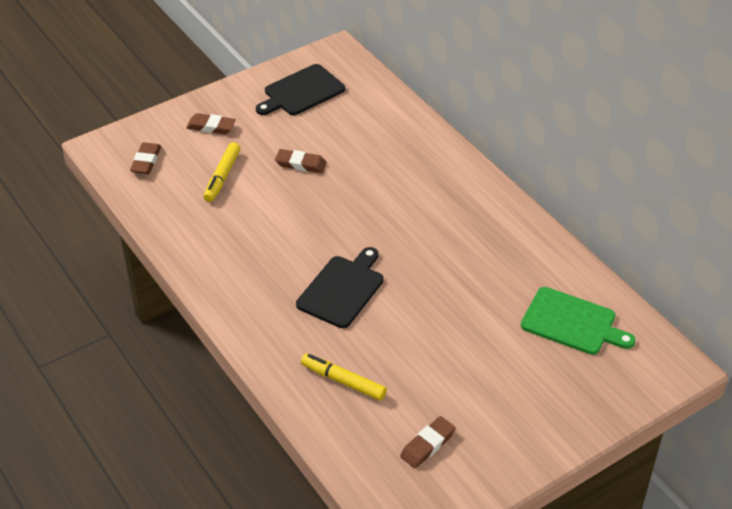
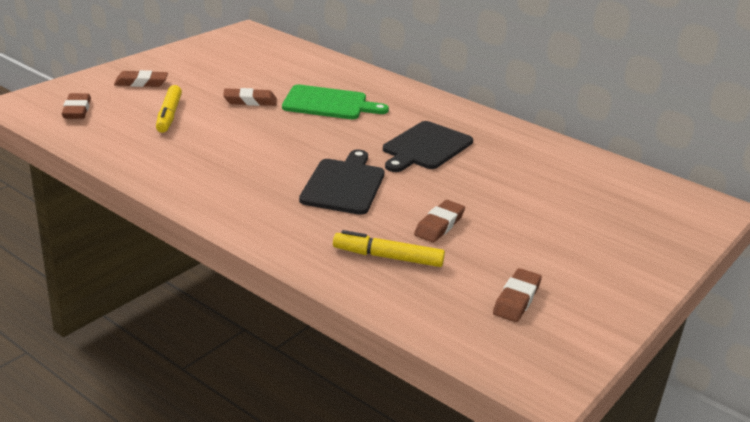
camera: 20 degrees left, 15 degrees down
(302, 91) = (226, 56): black cutting board -> black cutting board (425, 147)
(403, 351) = (439, 225): none -> brown eraser
(572, 322) = (592, 186): green cutting board -> green cutting board (328, 103)

